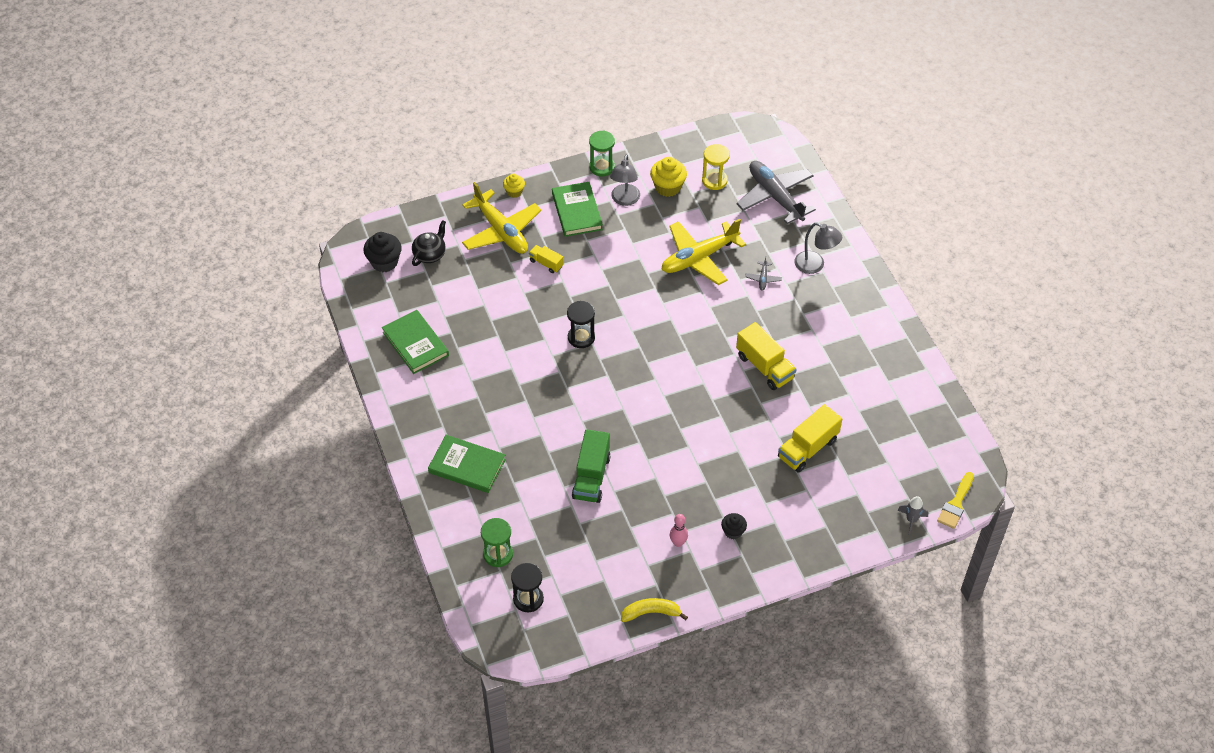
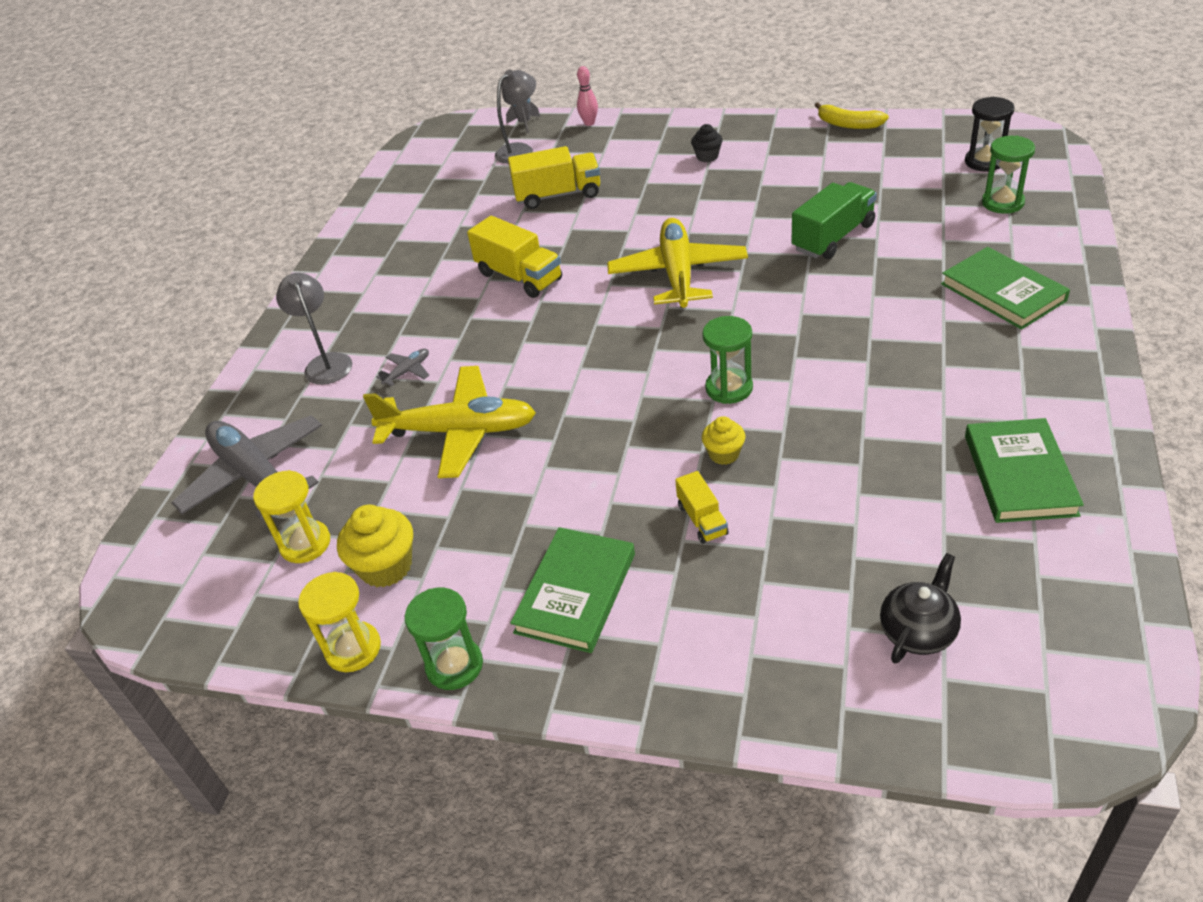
camera: 140 degrees left, 10 degrees down
(384, 262) = (1028, 656): black cupcake -> none
(430, 254) = (918, 631): black teapot -> black teapot turned 150 degrees clockwise
(501, 231) = (744, 617): yellow plane -> yellow plane (678, 274)
(514, 192) = (662, 694): yellow cupcake -> yellow cupcake (724, 454)
(581, 337) = (729, 388): black hourglass -> green hourglass
(624, 200) = (476, 577): grey lamp -> grey lamp (520, 150)
(648, 155) = (353, 649): none -> yellow hourglass
(678, 543) = (775, 162): pink bowling pin -> pink bowling pin (589, 123)
(764, 367) = (519, 277): yellow truck -> yellow truck turned 135 degrees clockwise
(775, 196) = (256, 476): grey plane -> grey plane turned 135 degrees clockwise
(956, 503) = (470, 124): yellow brush -> none

